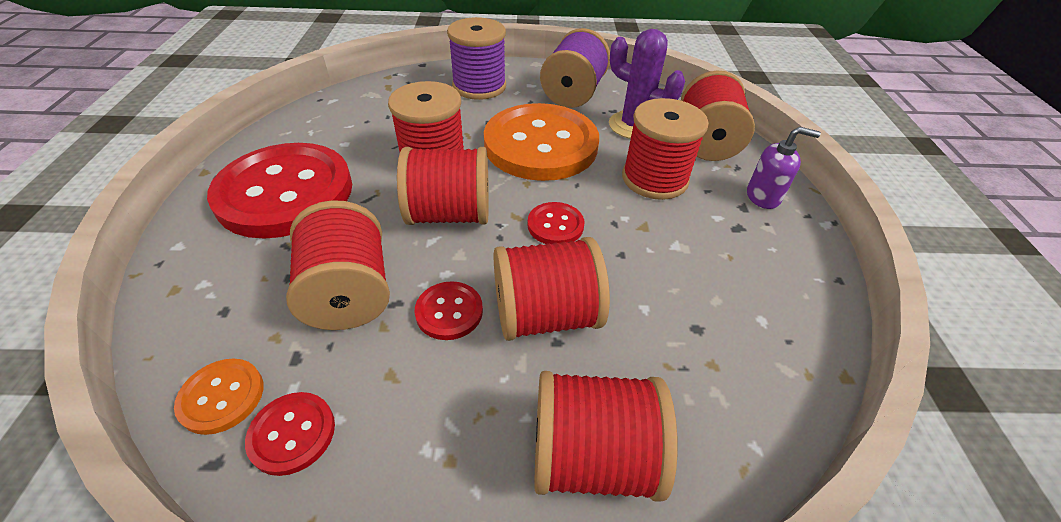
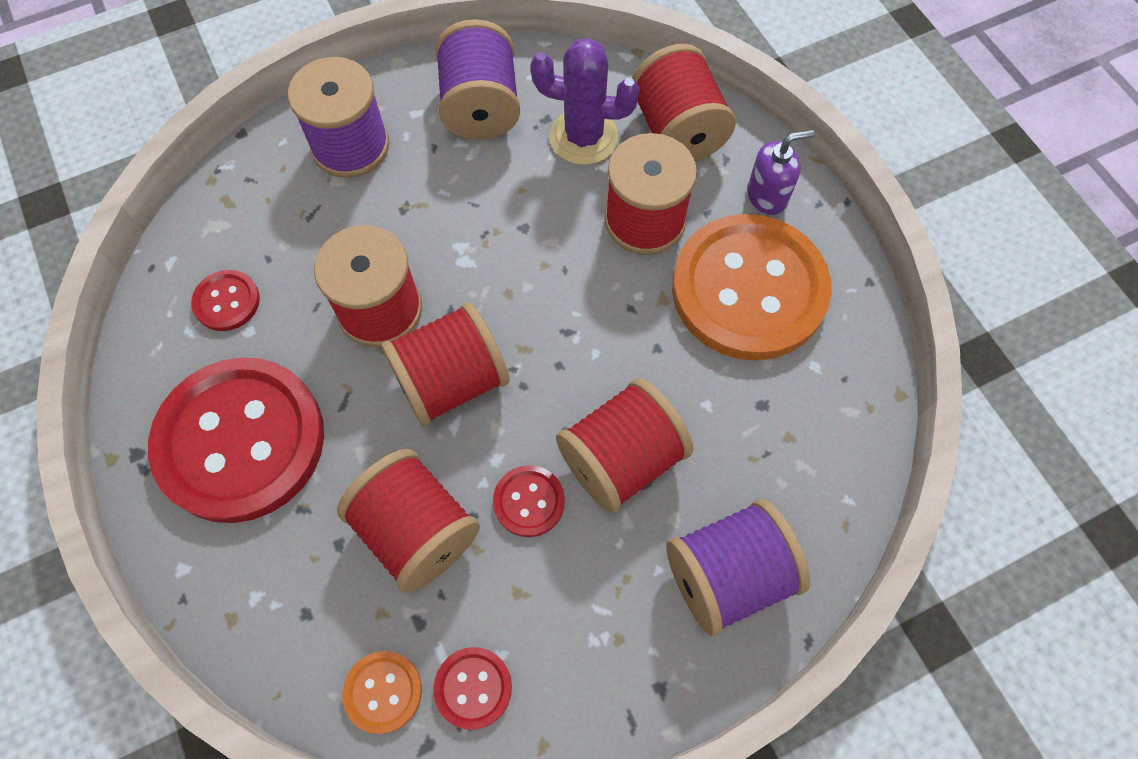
camera: 25 degrees left, 20 degrees up
(540, 145) = (491, 223): orange button -> orange button (748, 290)
(555, 225) = (572, 342): red button -> red button (227, 302)
(592, 455) = (727, 575): red spool -> purple spool

